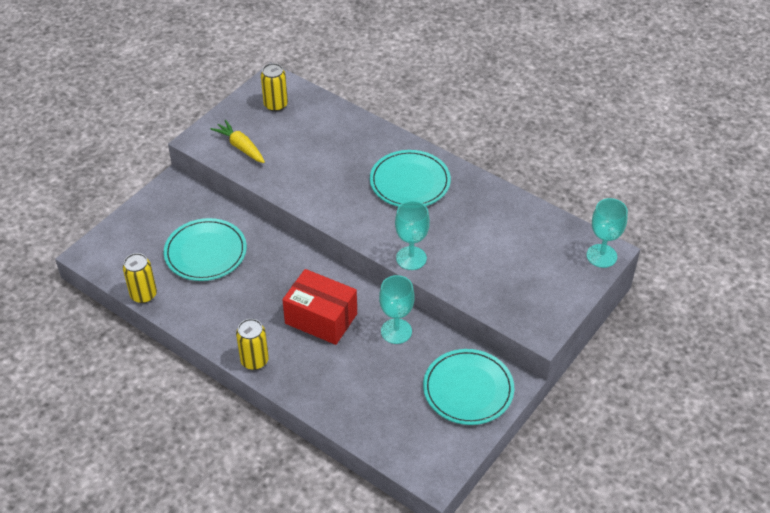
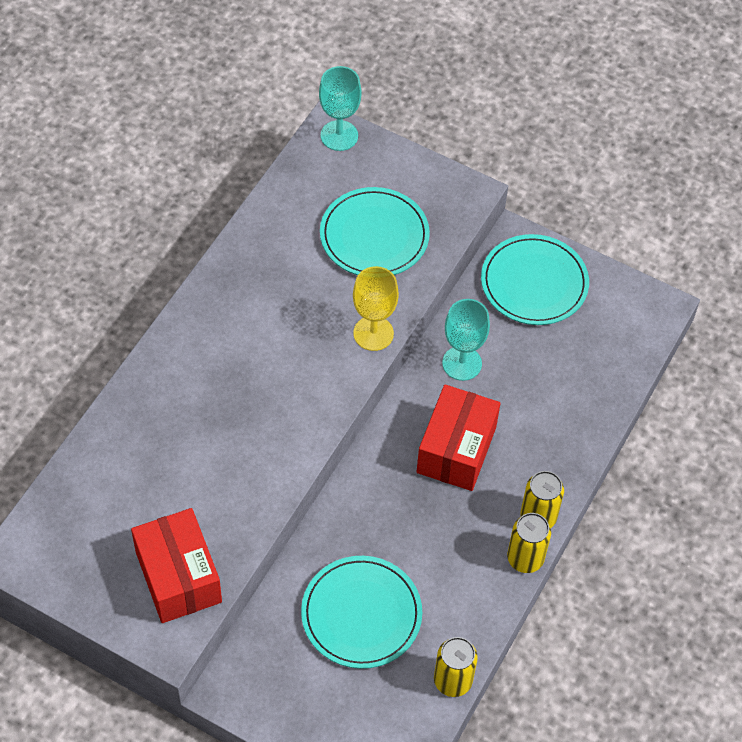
camera: 100 degrees left, 10 degrees up
(241, 147) = (178, 577): yellow carrot -> red box
(275, 105) = (77, 543): yellow can -> yellow can (525, 558)
(410, 182) = (232, 346): turquoise plate -> turquoise plate (374, 236)
(411, 258) = (373, 333): turquoise goblet -> yellow goblet

